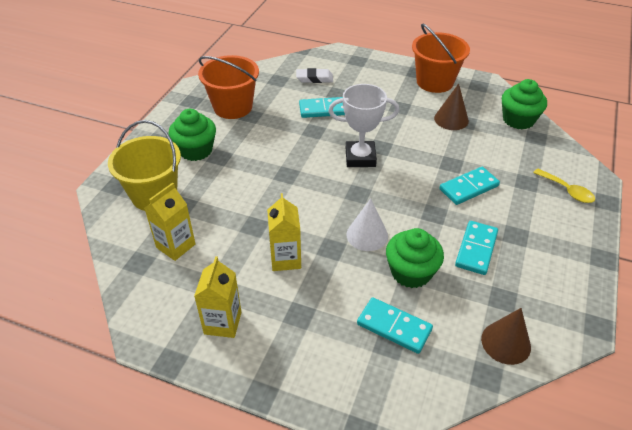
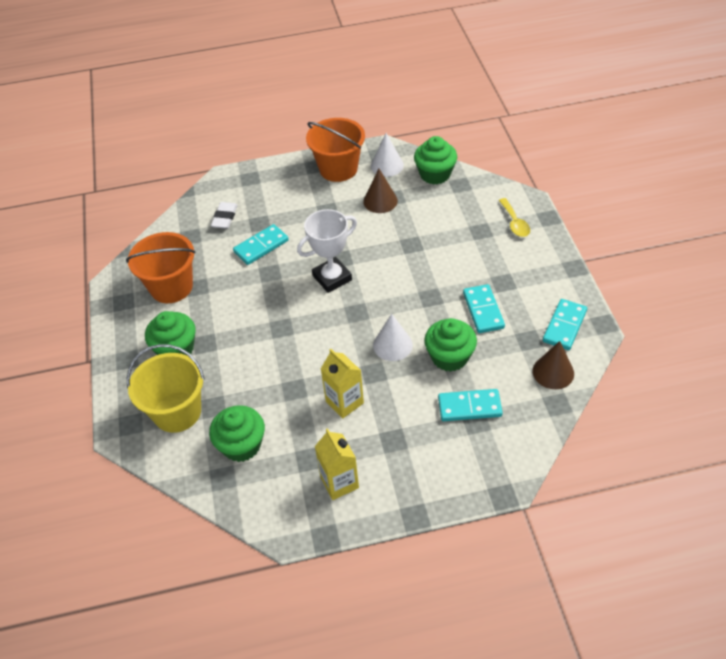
camera: 30 degrees left, 5 degrees up
(176, 246) = (241, 445): yellow carton -> green cupcake
(314, 78) = (225, 218): white eraser -> white eraser turned 45 degrees counterclockwise
(468, 187) = (440, 259): turquoise domino -> turquoise domino (564, 326)
(479, 96) = (387, 165): none -> white cone
(567, 191) = (514, 223): yellow spoon -> yellow spoon turned 60 degrees clockwise

